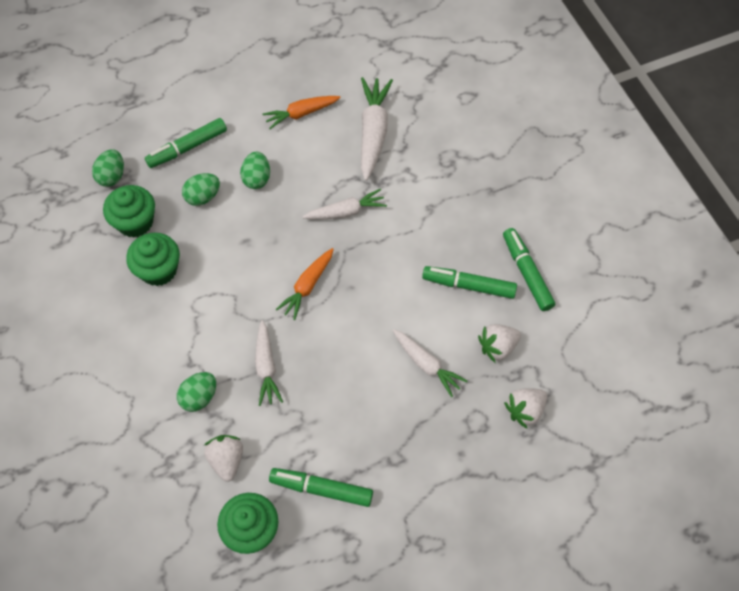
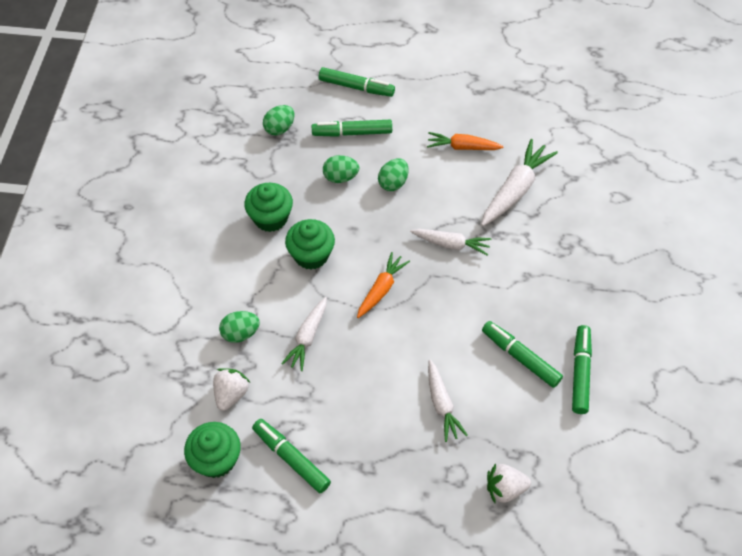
camera: 30 degrees right, 5 degrees down
(135, 222) = (275, 172): green cupcake -> green cupcake (311, 255)
(164, 100) = (356, 87): none -> green marker
(307, 286) = (381, 289): orange carrot -> orange carrot turned 150 degrees clockwise
(497, 347) = (514, 422): white strawberry -> none

